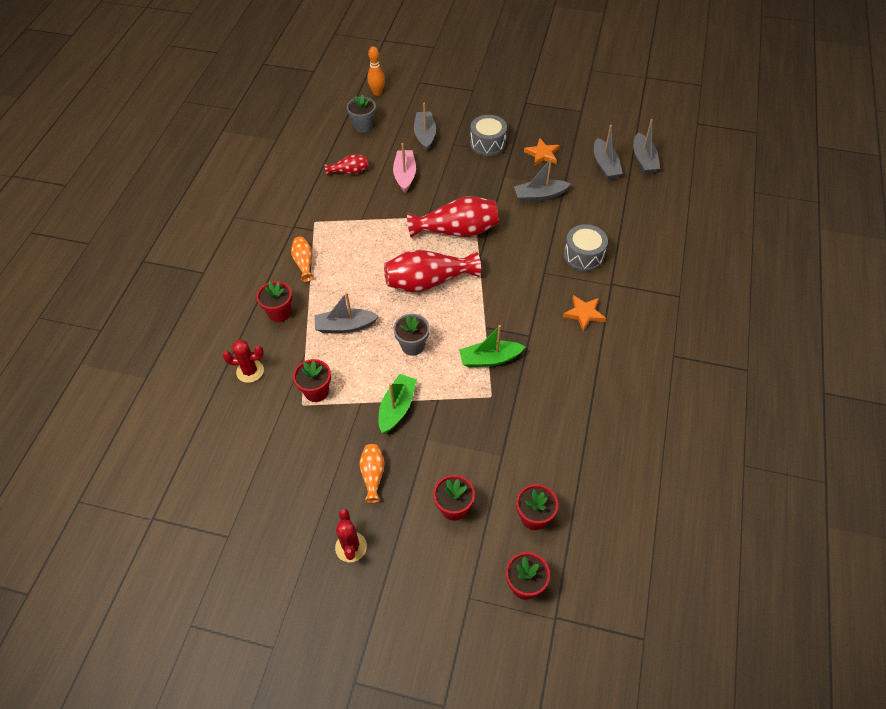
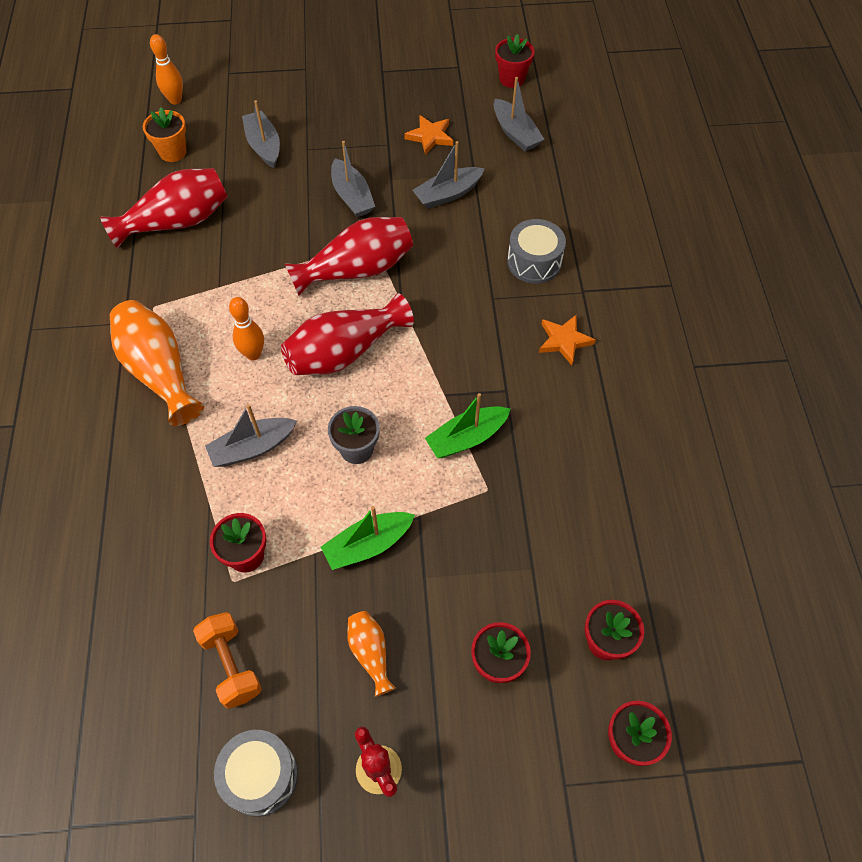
camera: 20 degrees left, 5 degrees up
(250, 371) = (138, 554): red cactus -> none
(279, 313) = (150, 455): red flower pot -> red flower pot (512, 79)
(283, 455) = (232, 665): none -> orange dumbbell
(304, 263) = (159, 371): orange vase -> orange vase, size x1.95
(350, 171) = (177, 222): red vase -> red vase, size x1.95
(363, 126) = (173, 152): grey flower pot -> orange flower pot
(367, 268) = (253, 354): none -> orange bowling pin
(397, 408) = (368, 545): green boat -> green boat turned 120 degrees counterclockwise
(405, 175) = (257, 208): pink boat -> none
(488, 144) = (353, 138): grey drum -> grey drum (260, 776)
(643, 160) = (560, 114): grey boat -> grey boat (352, 196)

